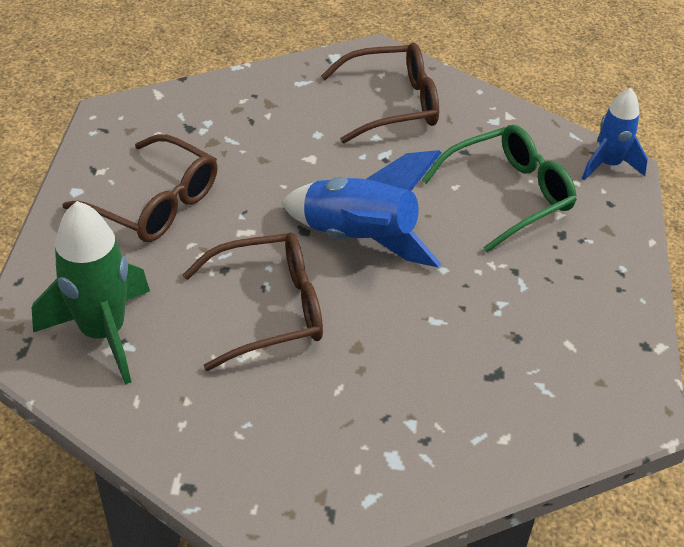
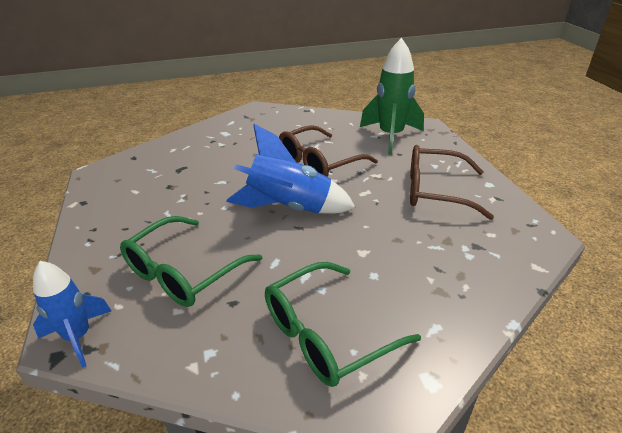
camera: 160 degrees right, 10 degrees down
(392, 104) = (327, 334): brown glasses -> green glasses

